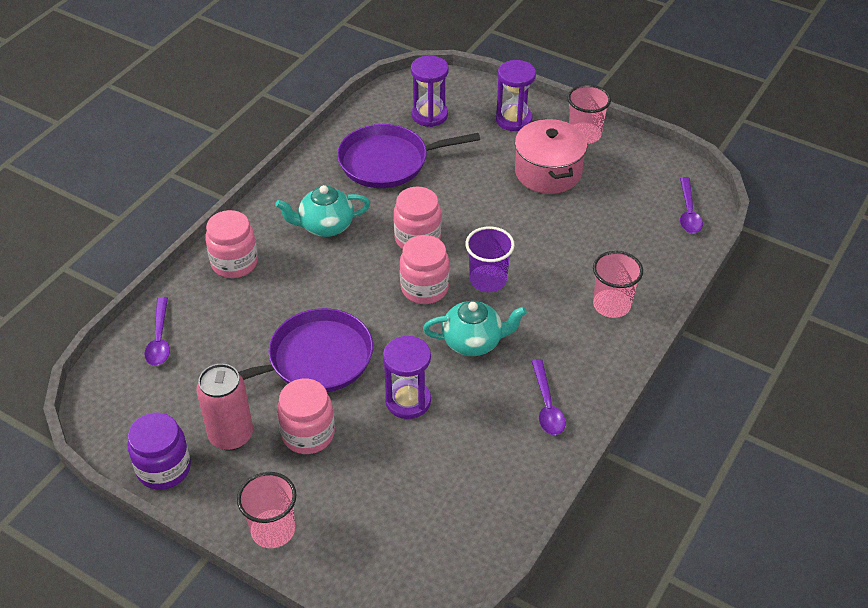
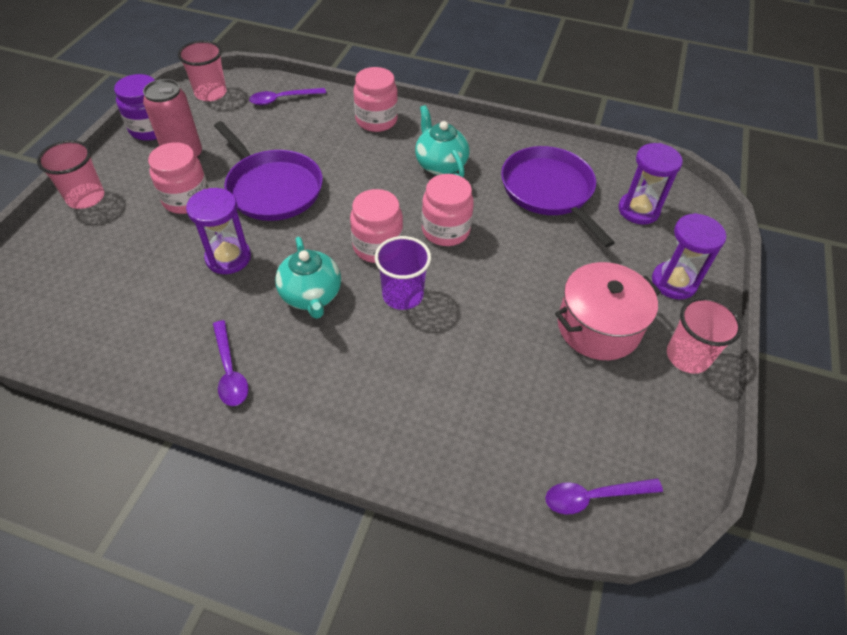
camera: 75 degrees right, 5 degrees up
(547, 405) = (230, 371): purple spoon -> purple spoon turned 90 degrees counterclockwise
(611, 305) = (393, 418): pink cup -> pink cup (211, 93)

